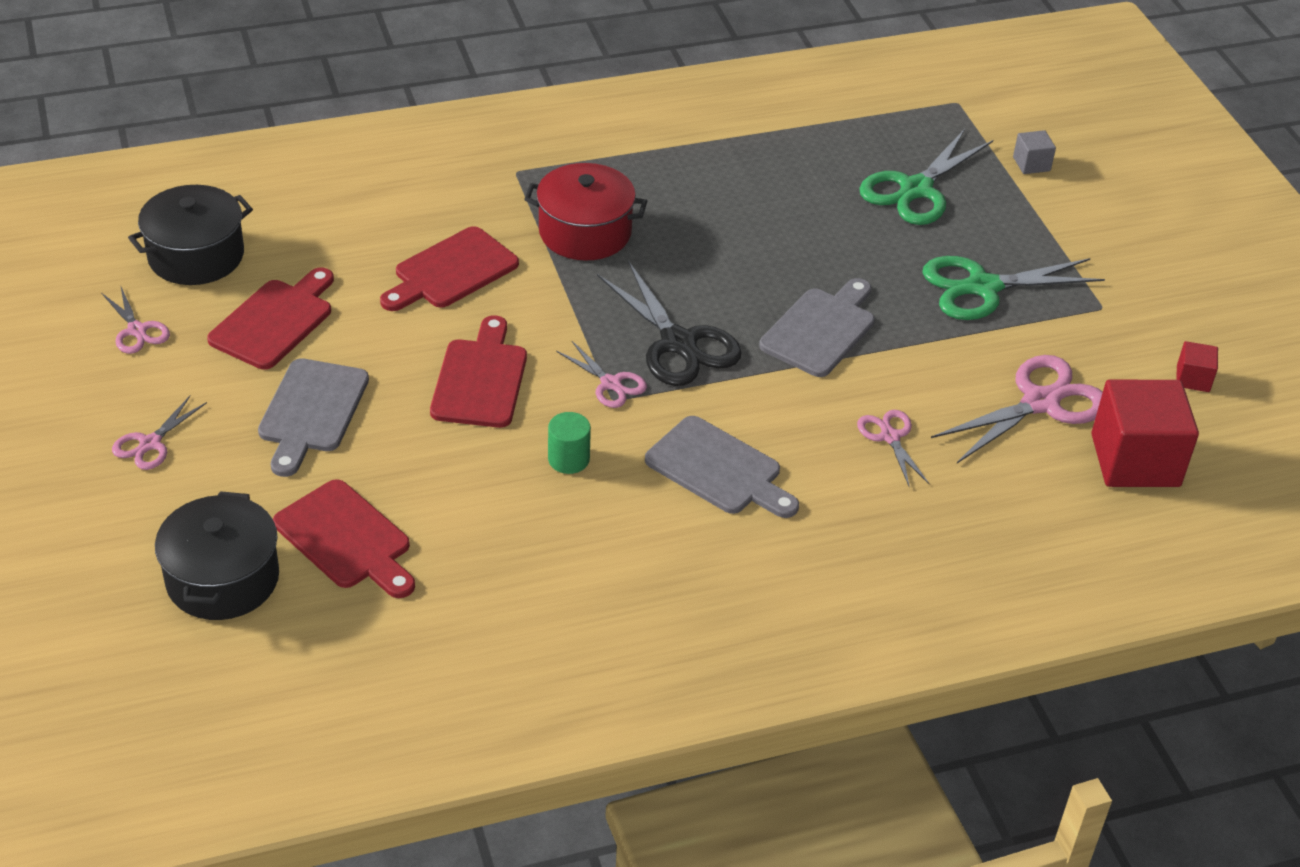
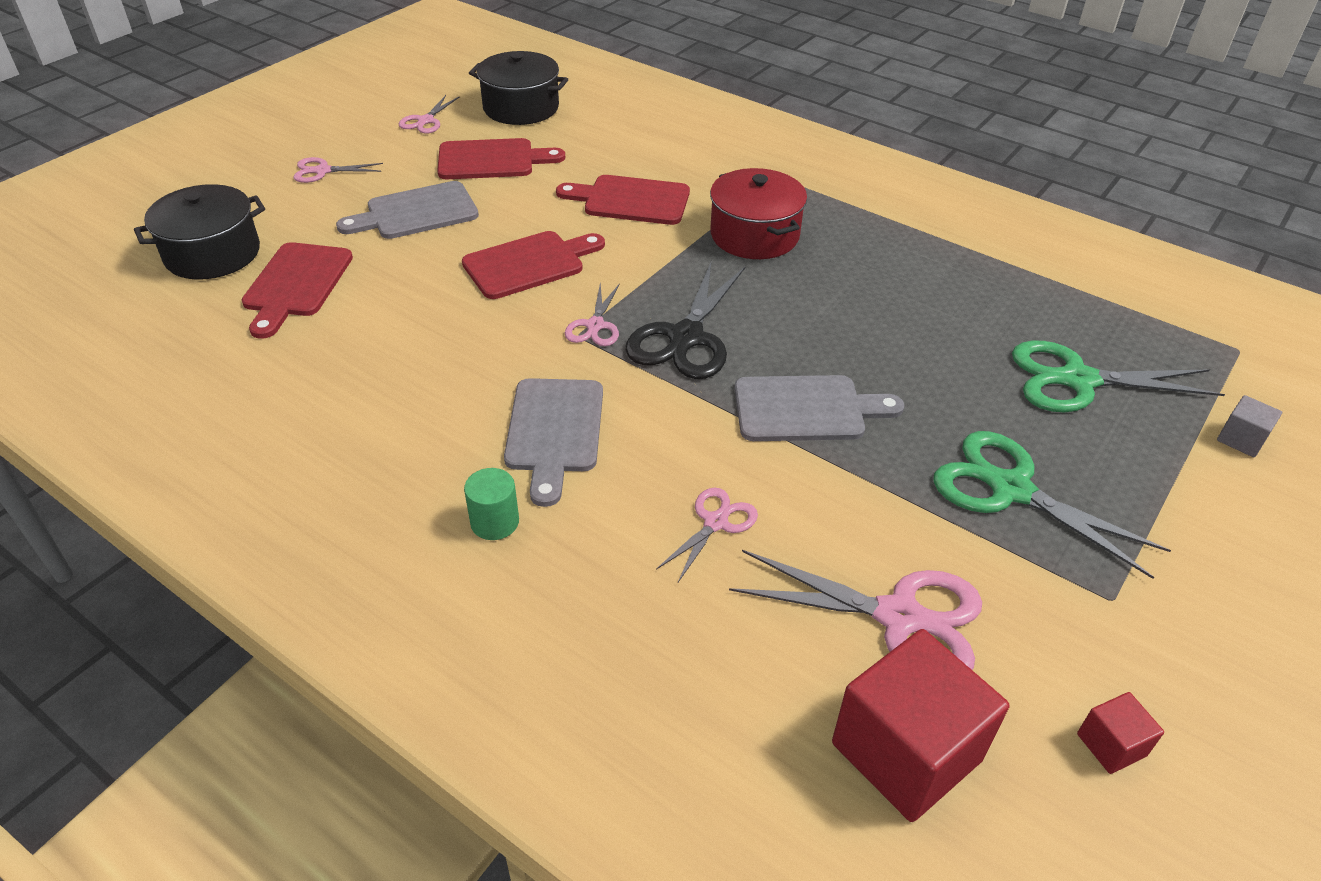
camera: 55 degrees right, 0 degrees up
(568, 459) = (483, 345): green cylinder -> green cylinder (495, 522)

